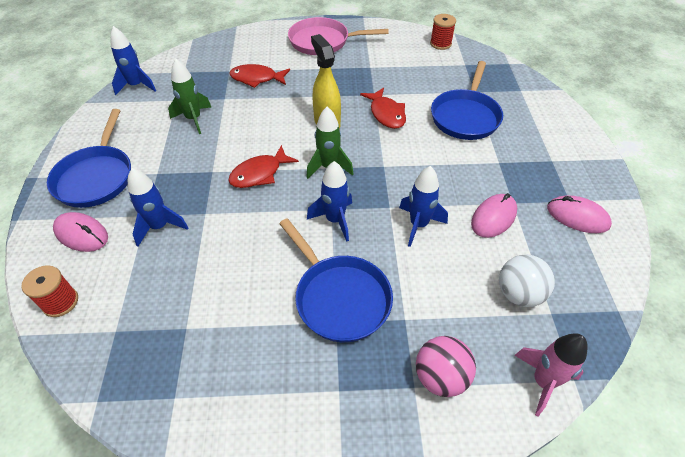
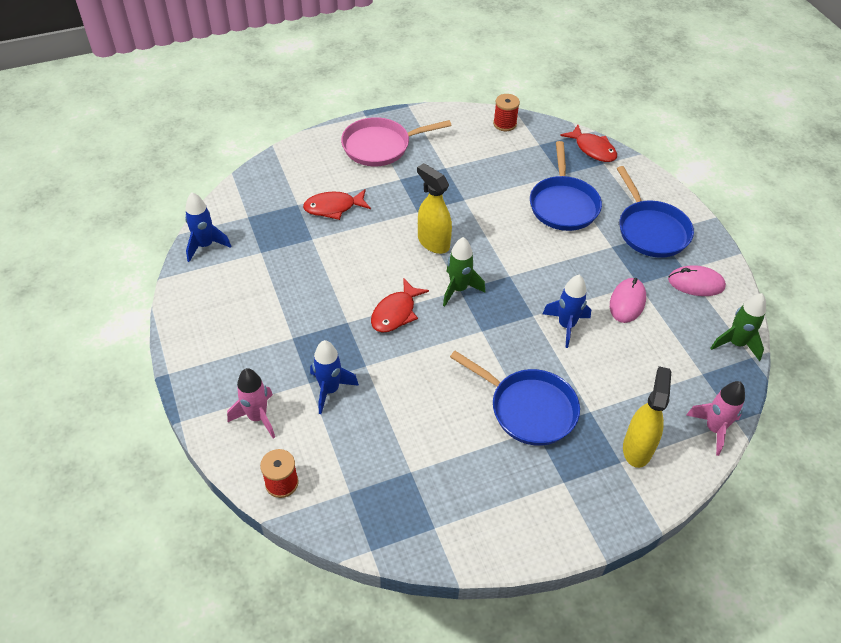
camera: 20 degrees left, 0 degrees up
(81, 234) = (257, 417): pink mouse -> pink rocket
(96, 177) = (232, 357): blue pan -> blue pan (651, 230)
(193, 119) = (294, 270): green rocket -> green rocket (736, 344)
(335, 220) = (490, 340): blue rocket -> none
(386, 114) = (487, 219): red fish -> red fish (593, 149)
(440, 377) = (637, 448): pink ball -> yellow spray bottle
(518, 294) = (672, 365): white ball -> none

